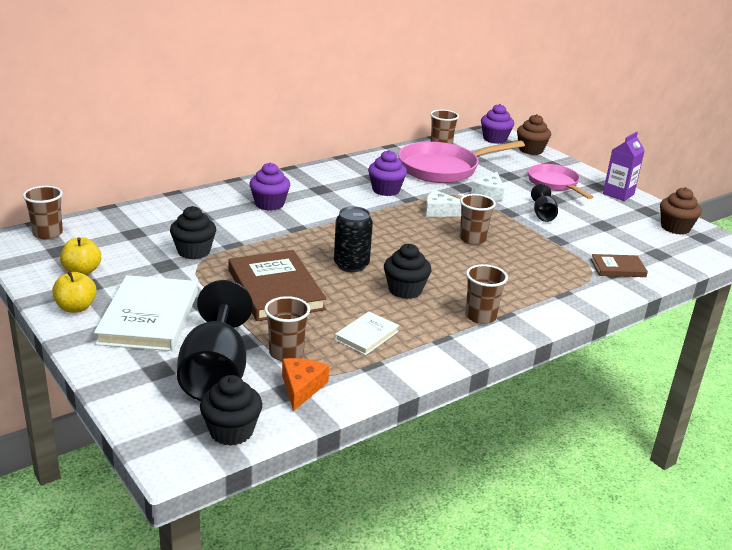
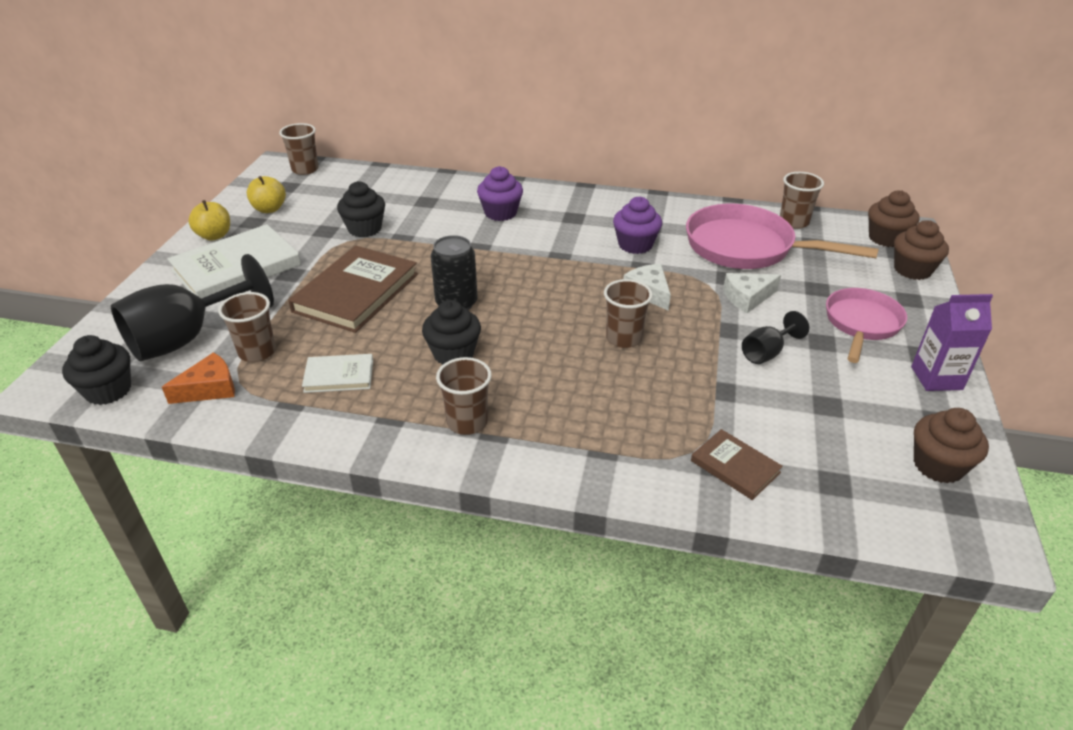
camera: 50 degrees right, 10 degrees up
(495, 139) = (886, 238): purple cupcake -> brown cupcake

